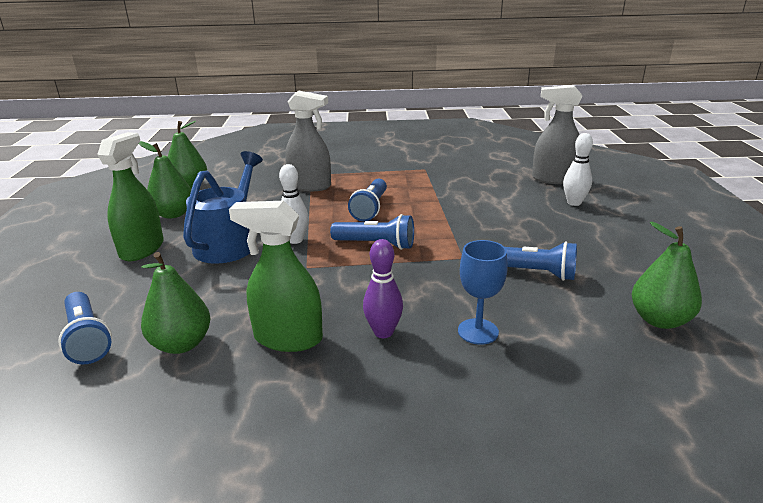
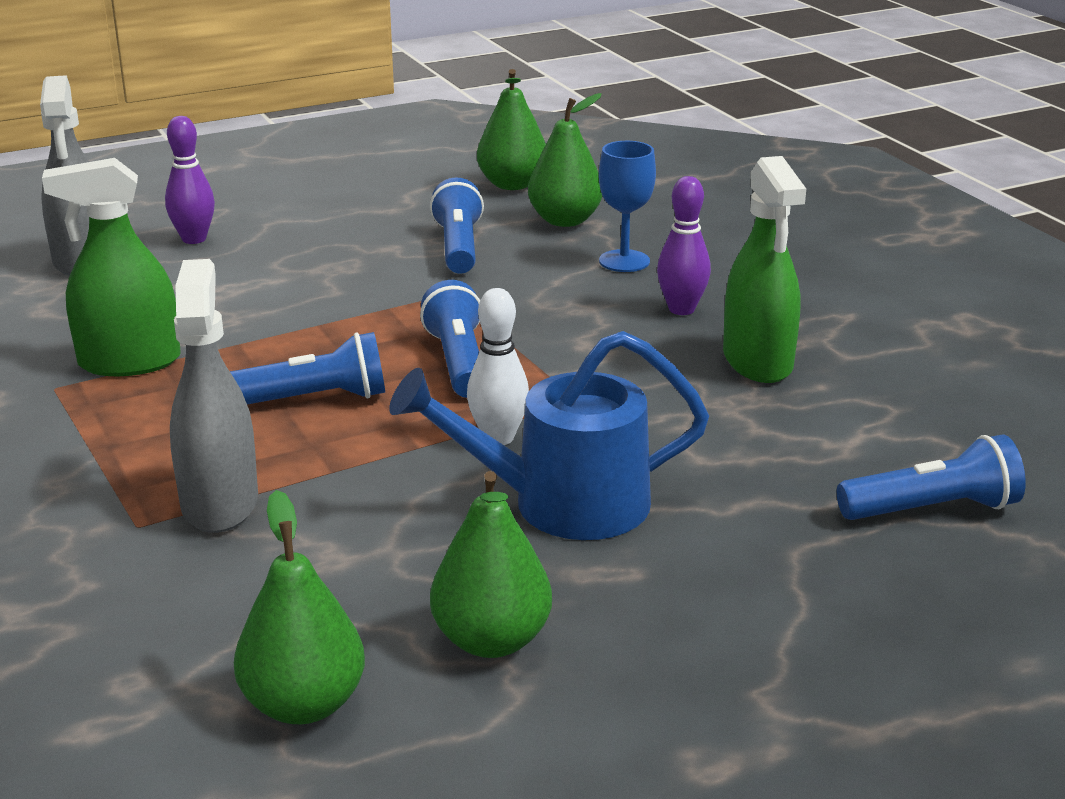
camera: 115 degrees left, 0 degrees up
(87, 338) = (932, 509): blue flashlight -> blue flashlight turned 45 degrees clockwise
(142, 249) = (671, 599): green spray bottle -> green spray bottle (129, 362)
(181, 344) = (852, 429): green pear -> green pear (565, 220)
(574, 203) = (194, 239): white bowling pin -> purple bowling pin

